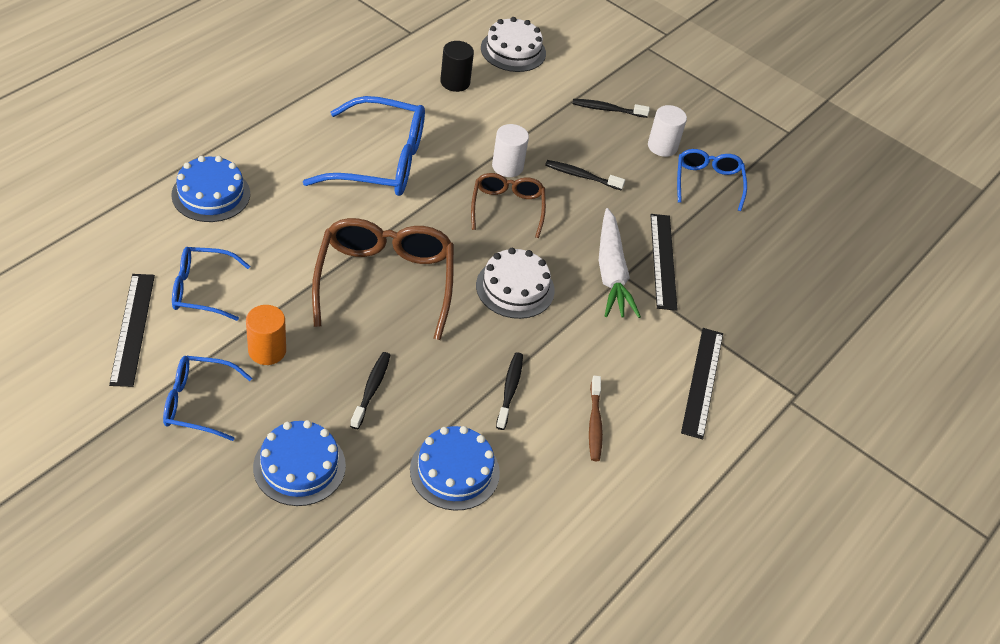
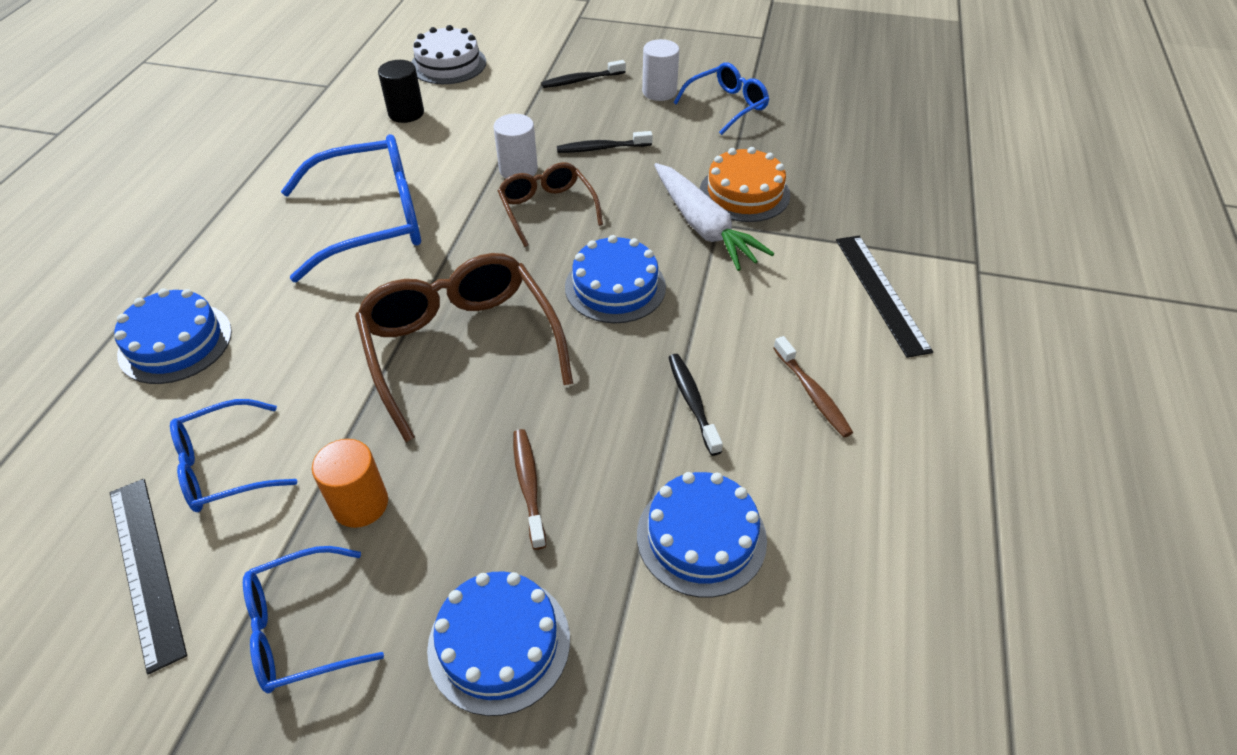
camera: 20 degrees left, 0 degrees up
(371, 389) = (528, 485): black toothbrush -> brown toothbrush
(515, 288) = (615, 287): white cake -> blue cake
(663, 261) = (744, 193): black ruler -> orange cake
(708, 182) = (727, 106): blue glasses -> blue glasses turned 75 degrees clockwise

